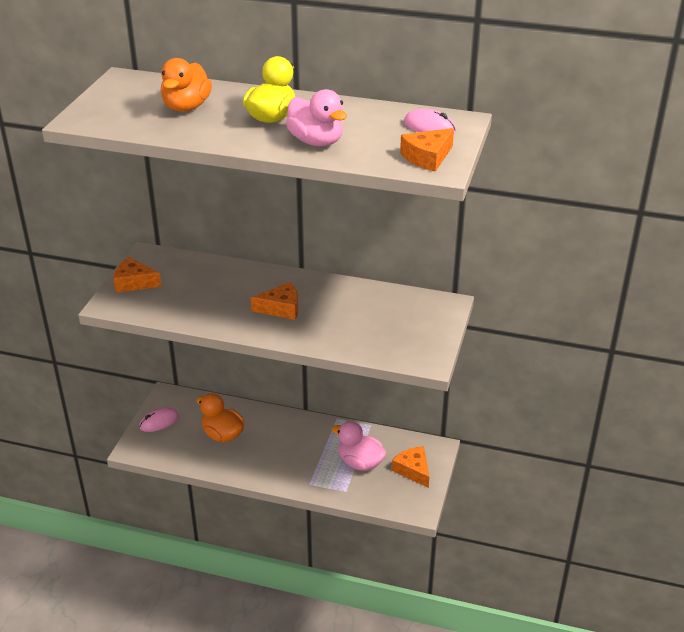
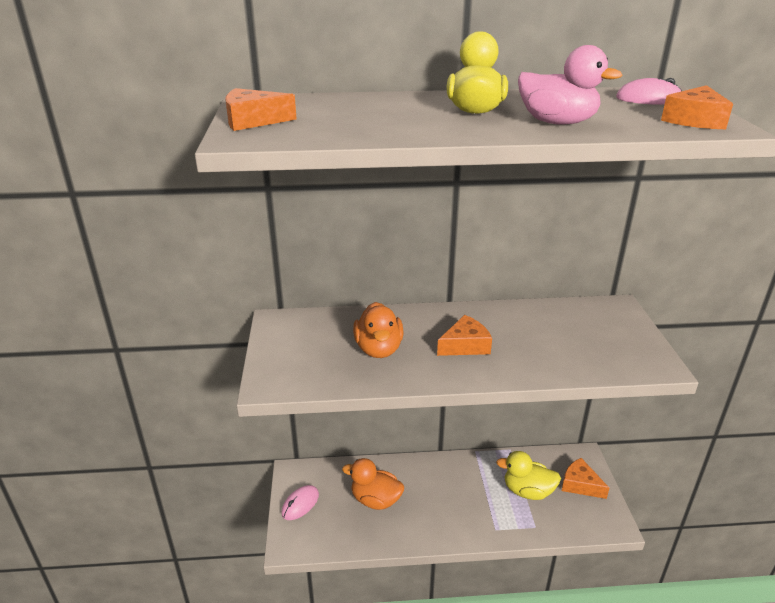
camera: 20 degrees left, 5 degrees down
(134, 282) = (282, 353): orange cheese -> orange cheese (253, 121)
(186, 107) = (363, 113): orange duck -> orange duck (378, 349)
(360, 463) = (527, 491): pink duck -> yellow duck

